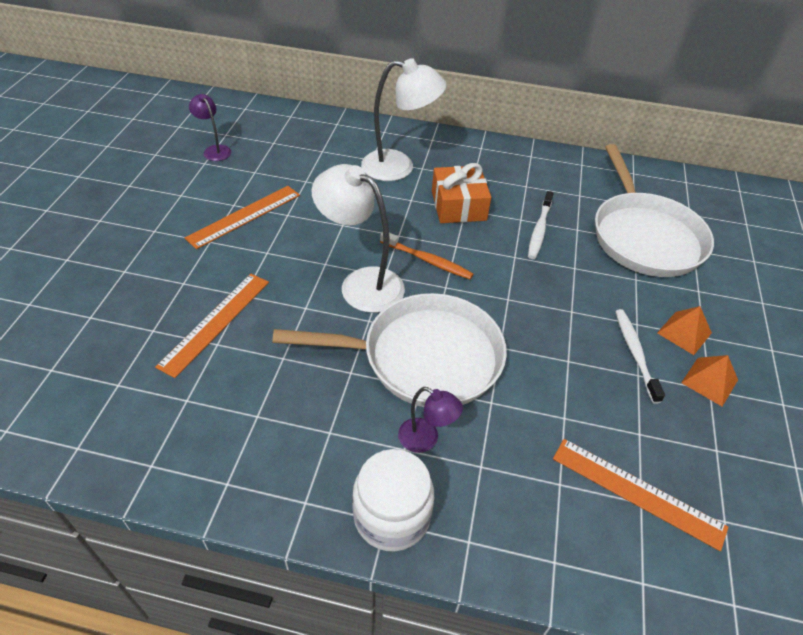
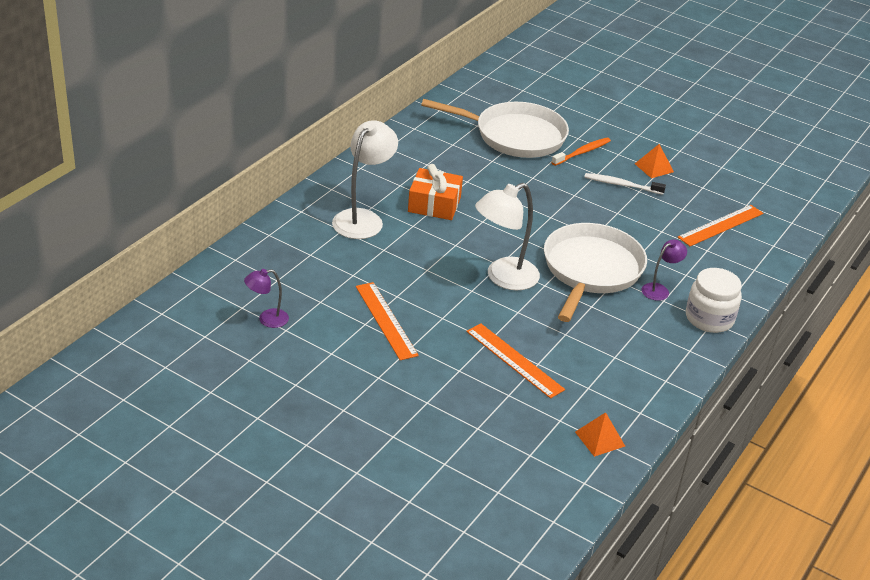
camera: 70 degrees left, 10 degrees down
(427, 260) = (493, 239): orange toothbrush -> orange toothbrush (582, 152)
(539, 230) = (484, 177): white toothbrush -> none
(684, 332) = (612, 159): orange pyramid -> orange pyramid (599, 439)

